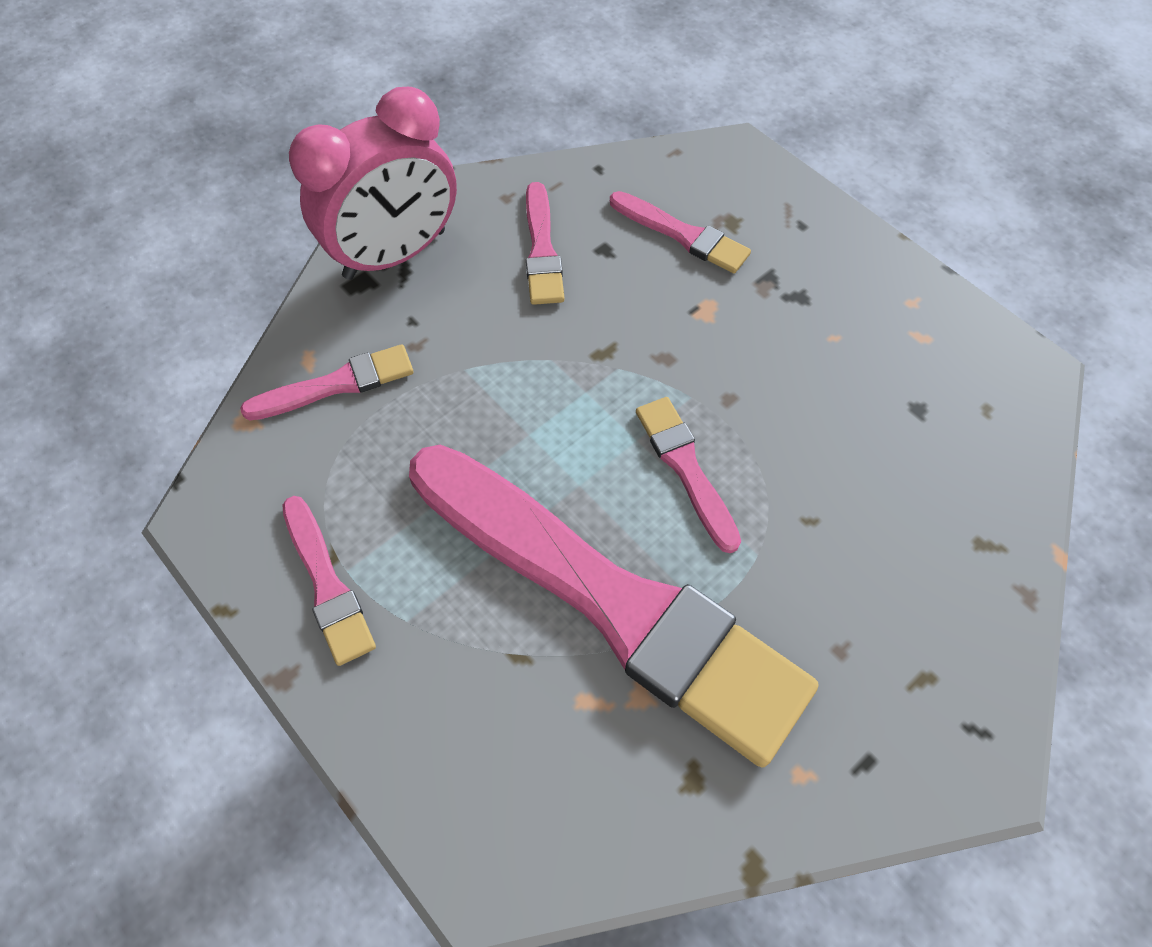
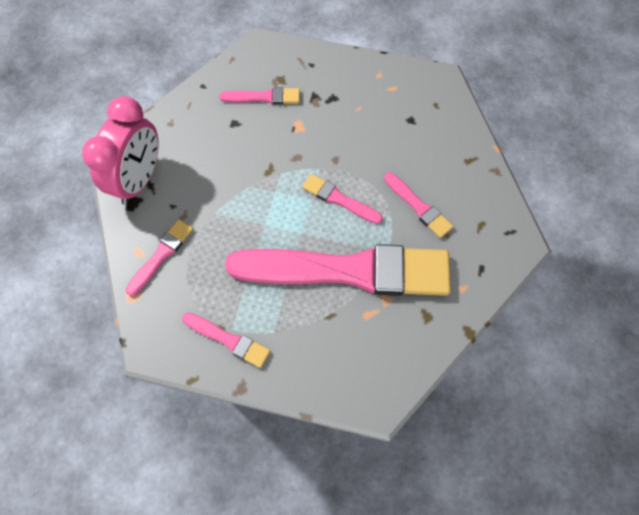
camera: 35 degrees left, 5 degrees up
(542, 250) = (206, 139): pink brush -> pink brush (418, 207)

